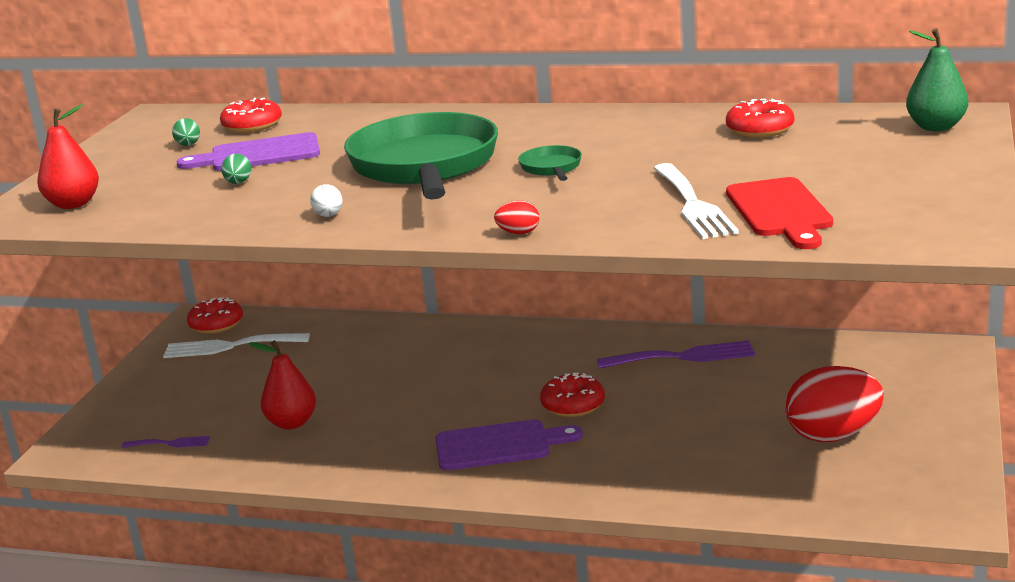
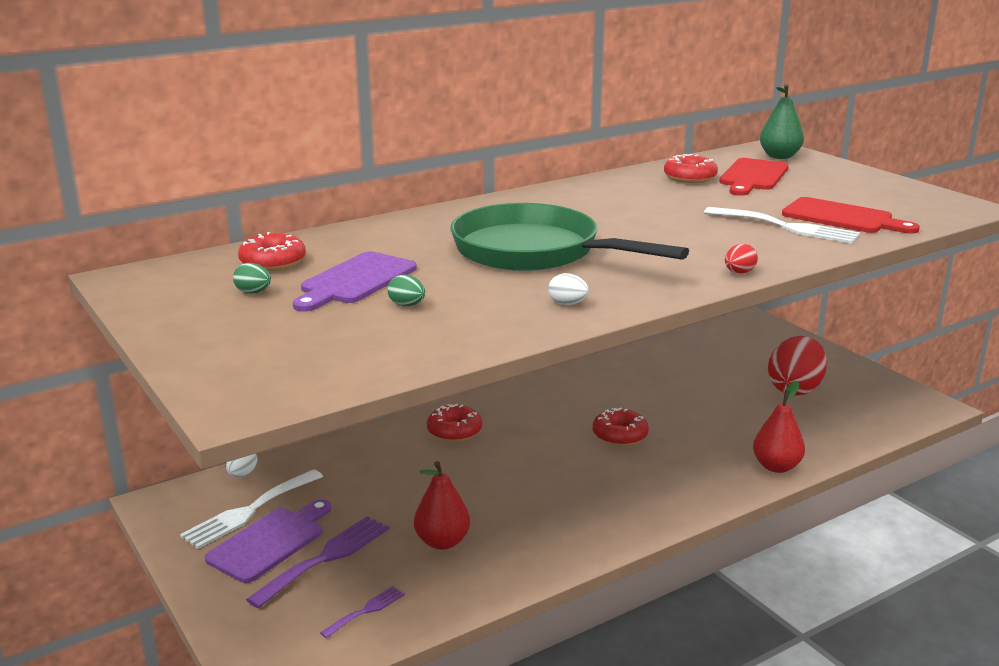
camera: 50 degrees left, 0 degrees up
(73, 204) = (282, 370): red pear -> red pear (776, 466)
(216, 324) = (193, 499): red donut -> red donut (454, 431)
(271, 319) = (243, 474): none -> white egg
(499, 445) = (630, 483): purple cutting board -> purple cutting board (270, 542)
(551, 168) = (631, 230): green pan -> none
(683, 357) = (623, 378): purple fork -> purple fork (326, 558)
(829, 143) = (752, 176): none -> red cutting board

